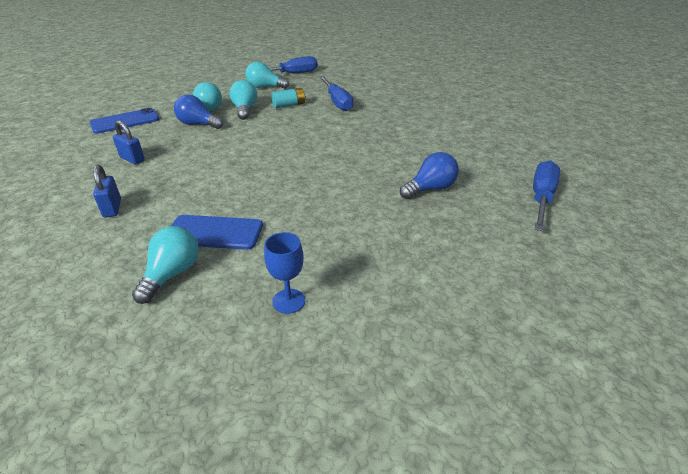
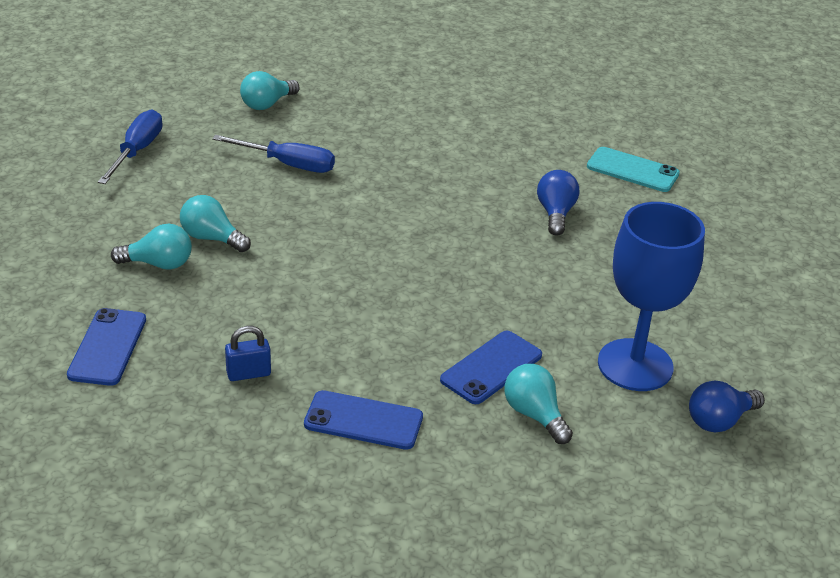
camera: 55 degrees left, 0 degrees up
(112, 208) = (363, 421): blue padlock -> blue phone
(198, 124) = (208, 290): blue light bulb -> blue light bulb (719, 420)
(265, 87) = (154, 192): turquoise light bulb -> turquoise light bulb (267, 104)
(288, 301) = (635, 365): blue goblet -> blue goblet, size x2.37
(289, 105) = (246, 200): turquoise battery -> none
(541, 198) = (632, 170): blue screwdriver -> turquoise phone

